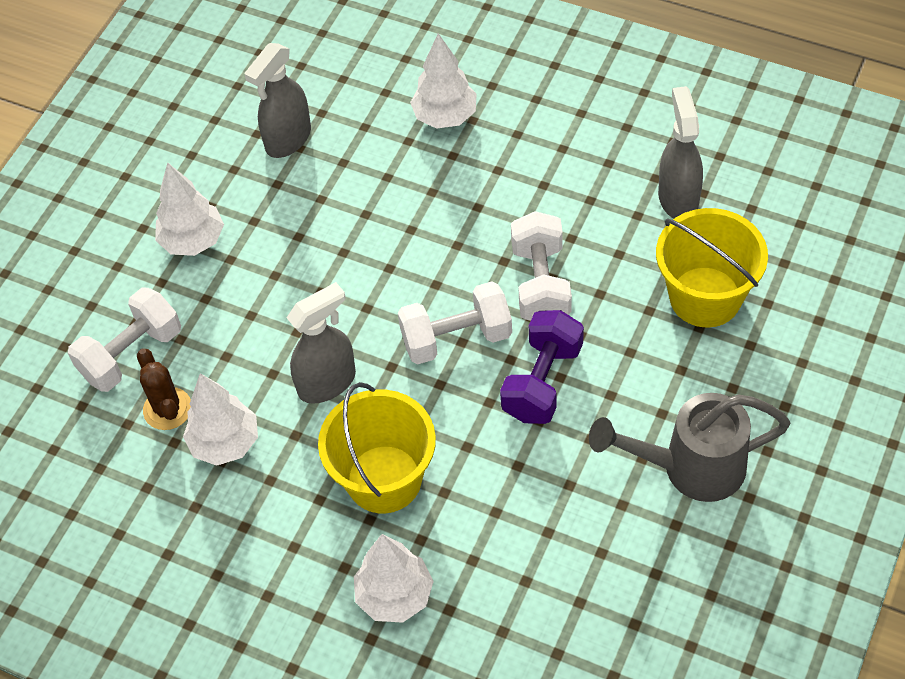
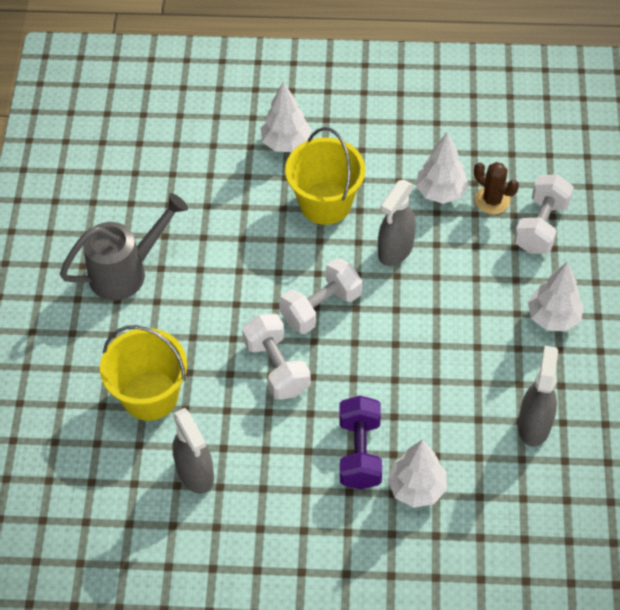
camera: 155 degrees right, 0 degrees up
(542, 382) = (247, 296): purple dumbbell -> purple dumbbell (359, 452)

